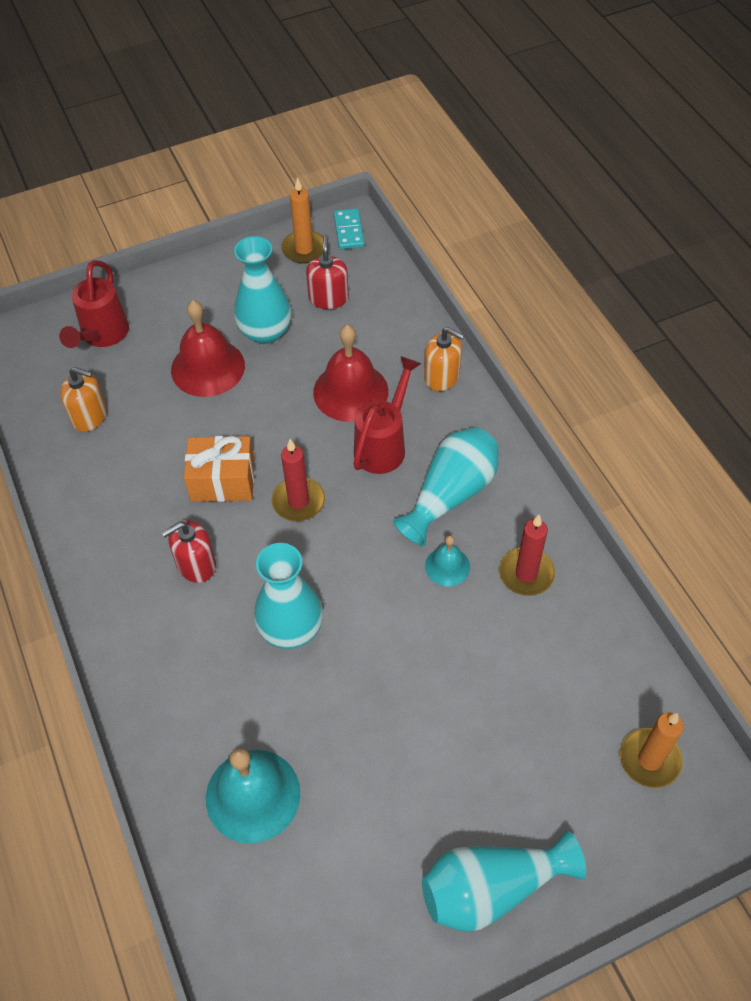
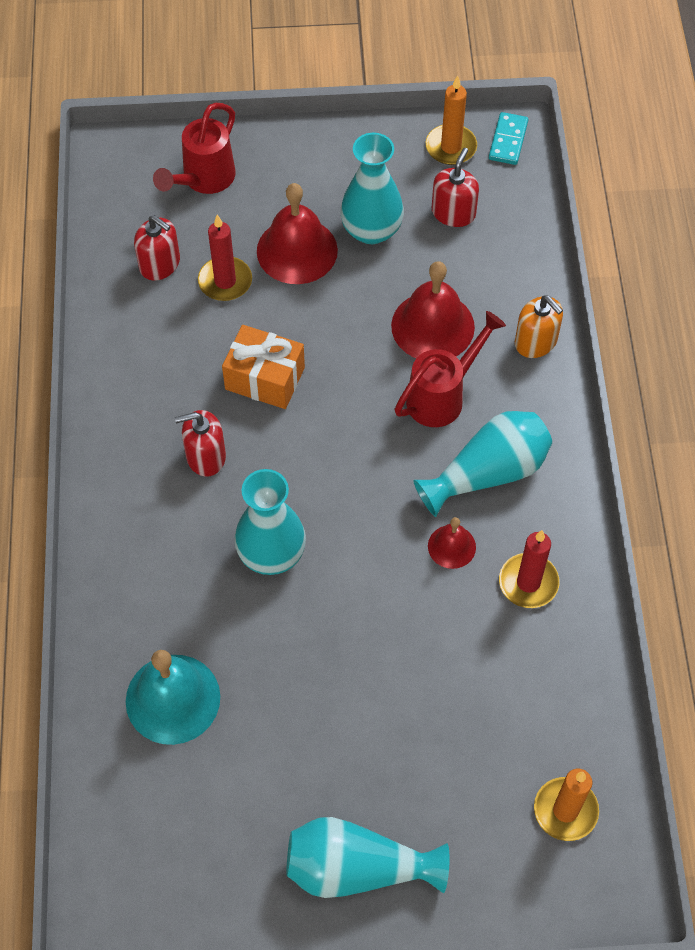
camera: 20 degrees right, 5 degrees up
(89, 416) = (160, 264): orange soap dispenser -> red soap dispenser
(298, 501) = (331, 426): red candle -> red candle (225, 281)
(447, 566) = (451, 546): turquoise bell -> red bell

